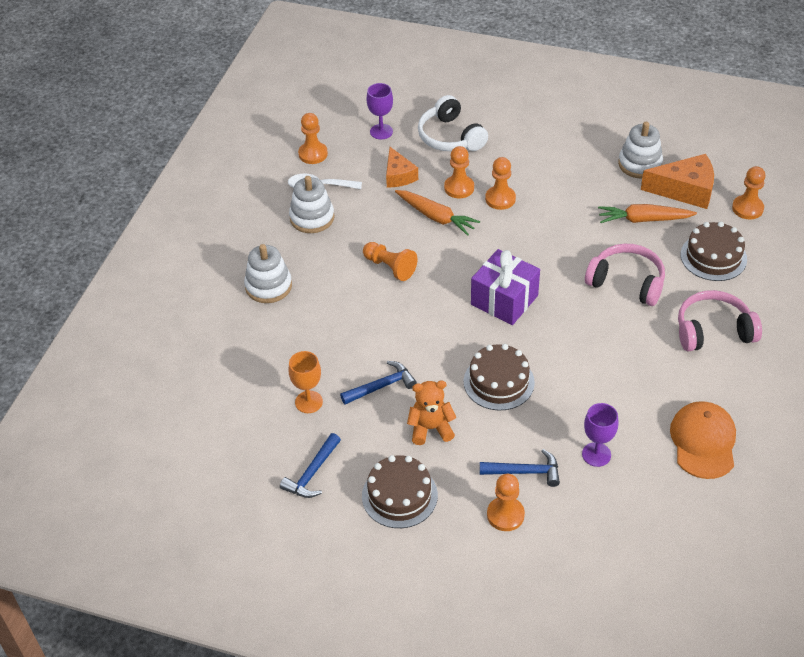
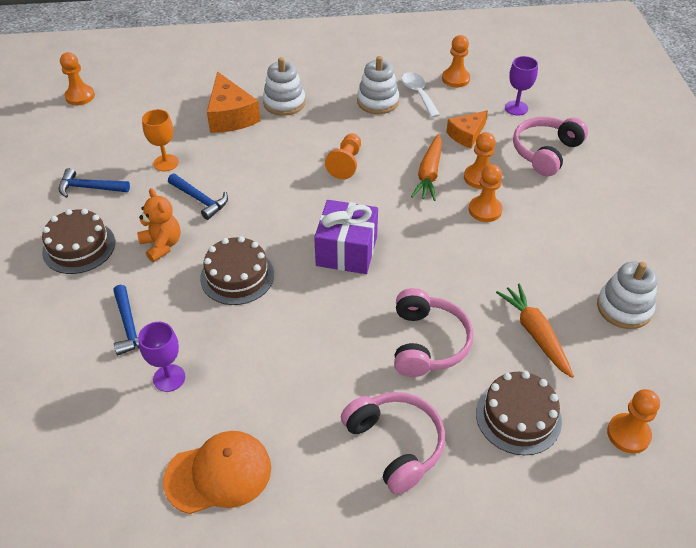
camera: 65 degrees right, 0 degrees up
(450, 137) = (545, 152): white headphones -> pink headphones
(505, 515) = (73, 326): orange pawn -> orange pawn (80, 96)
(685, 190) = (613, 361): orange cheese -> orange cheese (231, 116)

